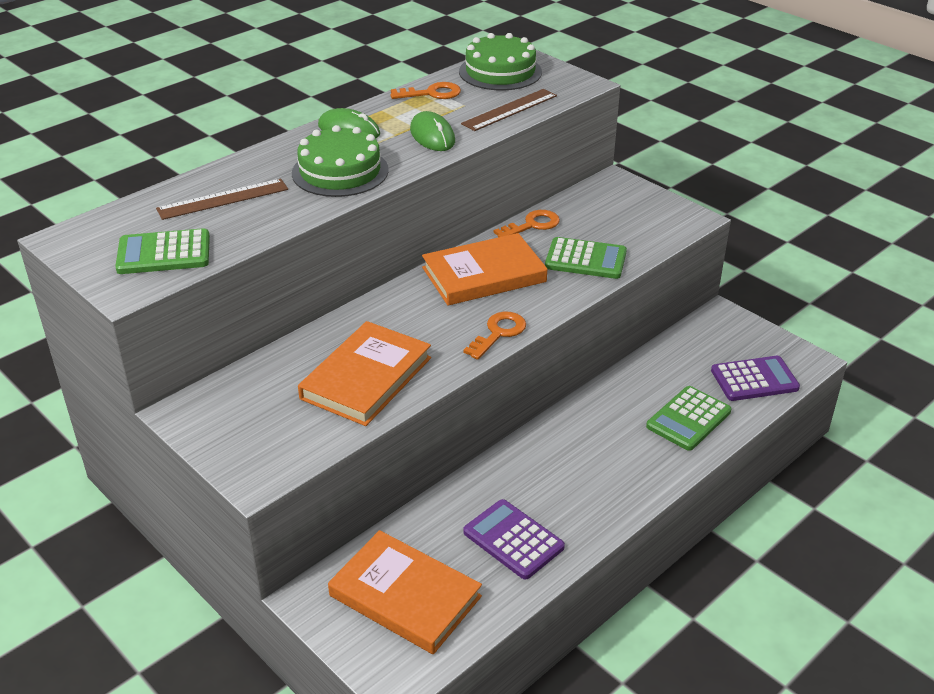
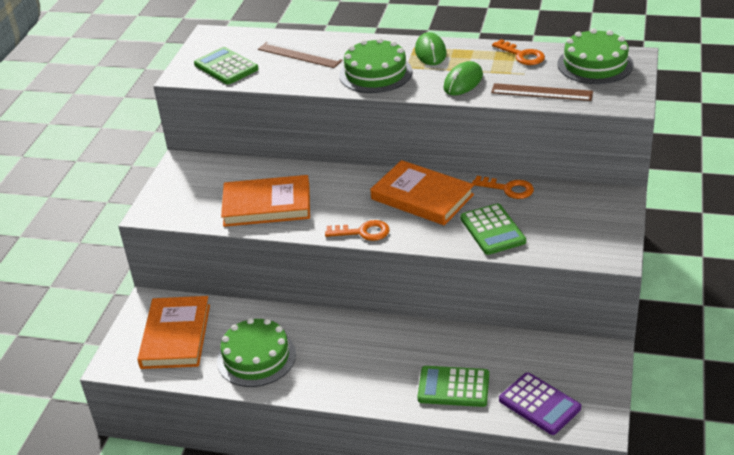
camera: 60 degrees right, 0 degrees up
(513, 540) = (256, 357): purple calculator -> green cake

